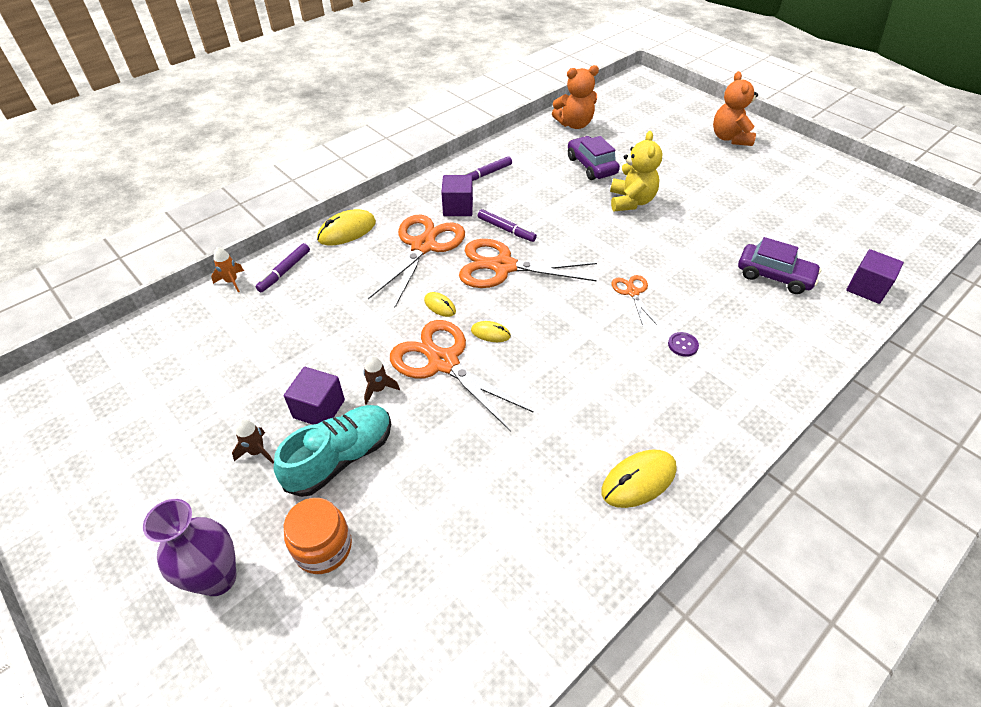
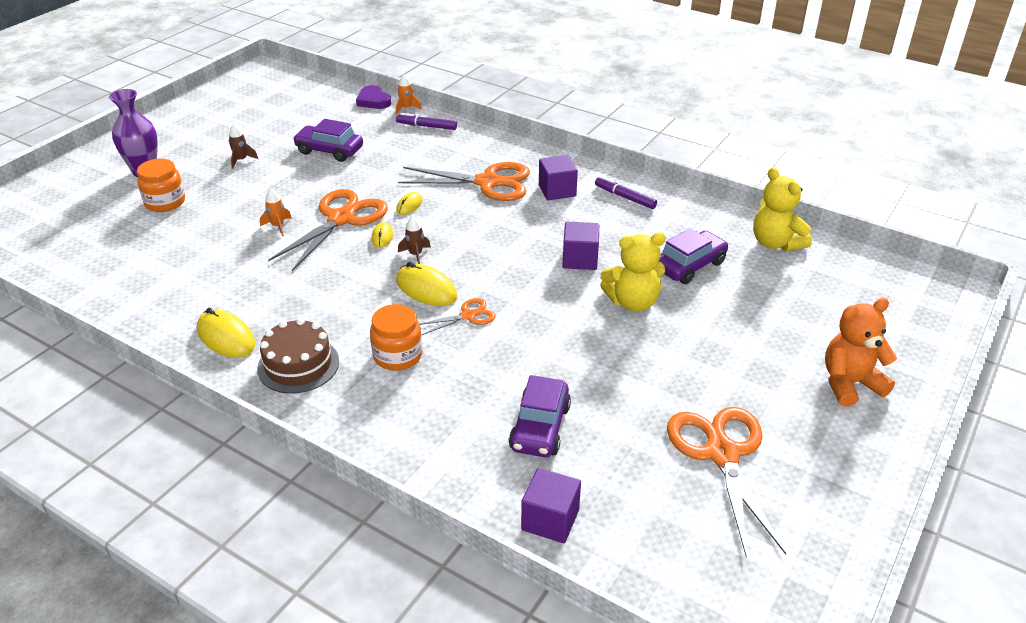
camera: 75 degrees right, 10 degrees down
(191, 307) = (373, 101): none -> purple heart
(287, 359) = (329, 151): none -> purple car
(319, 409) = (282, 174): purple cube -> purple cube (580, 259)
(341, 458) = (238, 193): turquoise shoe -> none
(347, 231) = (491, 141): yellow mouse -> yellow mouse (426, 289)
(378, 389) = (306, 195): brown rocket -> brown rocket (415, 255)
(436, 421) = (278, 226): none -> orange rocket
(503, 267) = (476, 230): orange scissors -> orange scissors (721, 453)
(506, 229) = (535, 224): purple marker -> none
(574, 124) = (775, 243): orange teddy bear -> yellow teddy bear
(682, 345) = (398, 356): purple button -> orange jar
(690, 419) = (298, 365): none -> brown cake

